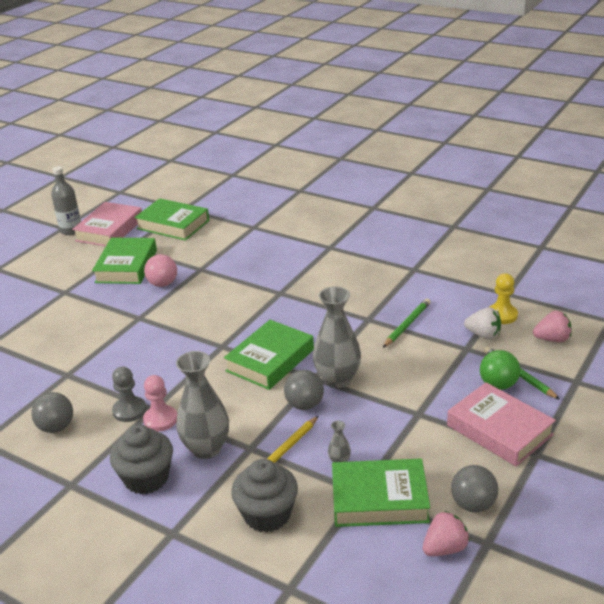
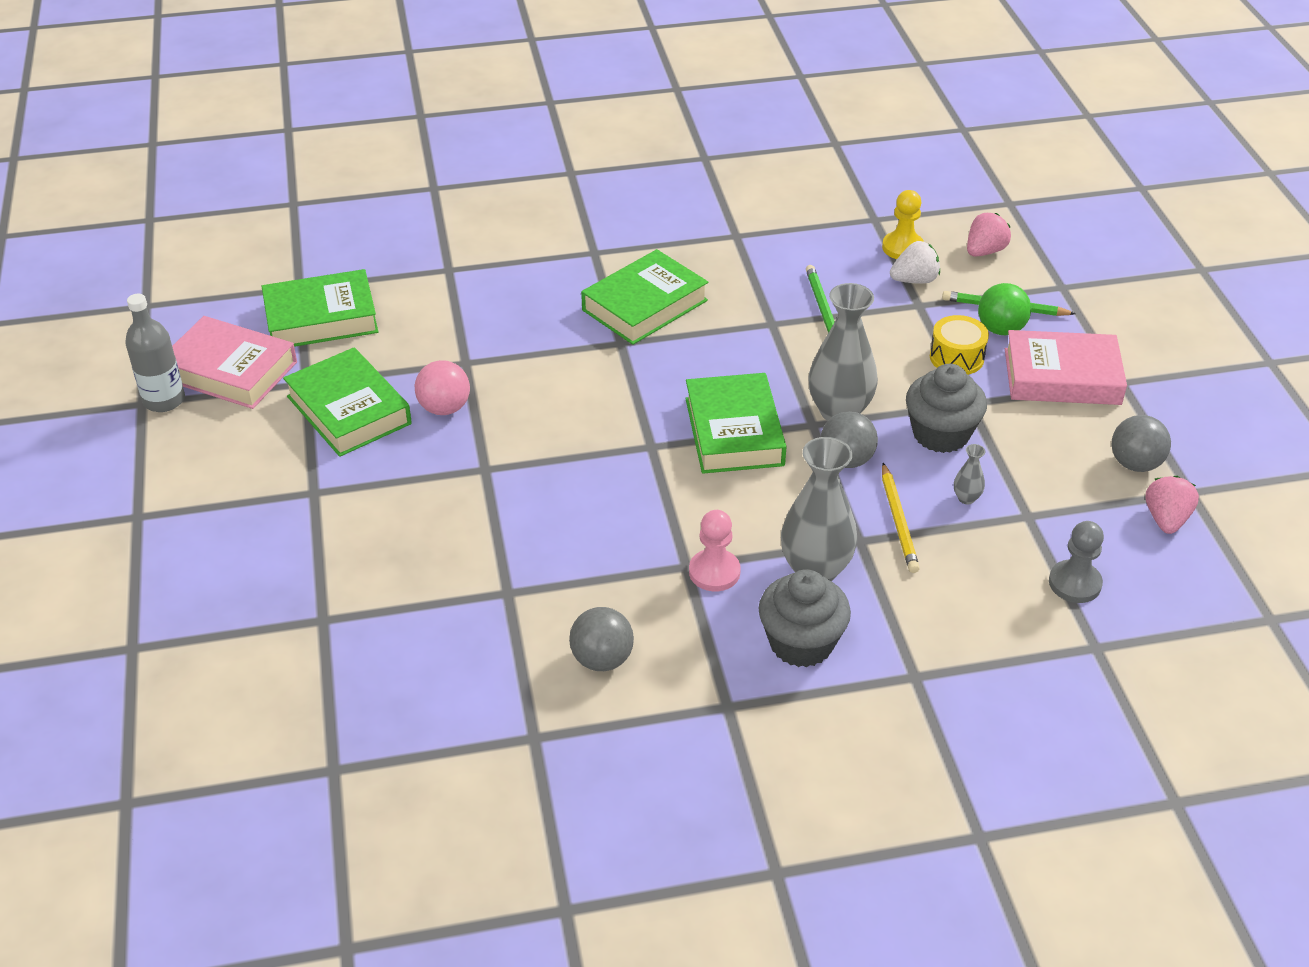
camera: 45 degrees left, 10 degrees up
(109, 230) = (230, 371): pink book -> pink book turned 45 degrees counterclockwise
(129, 410) = (661, 585): grey pawn -> grey pawn (1074, 583)
(267, 515) = (976, 595): grey cupcake -> grey cupcake (940, 434)
(379, 499) = (1053, 511): green book -> green book (645, 305)
(447, 386) = (956, 357): none -> yellow drum

